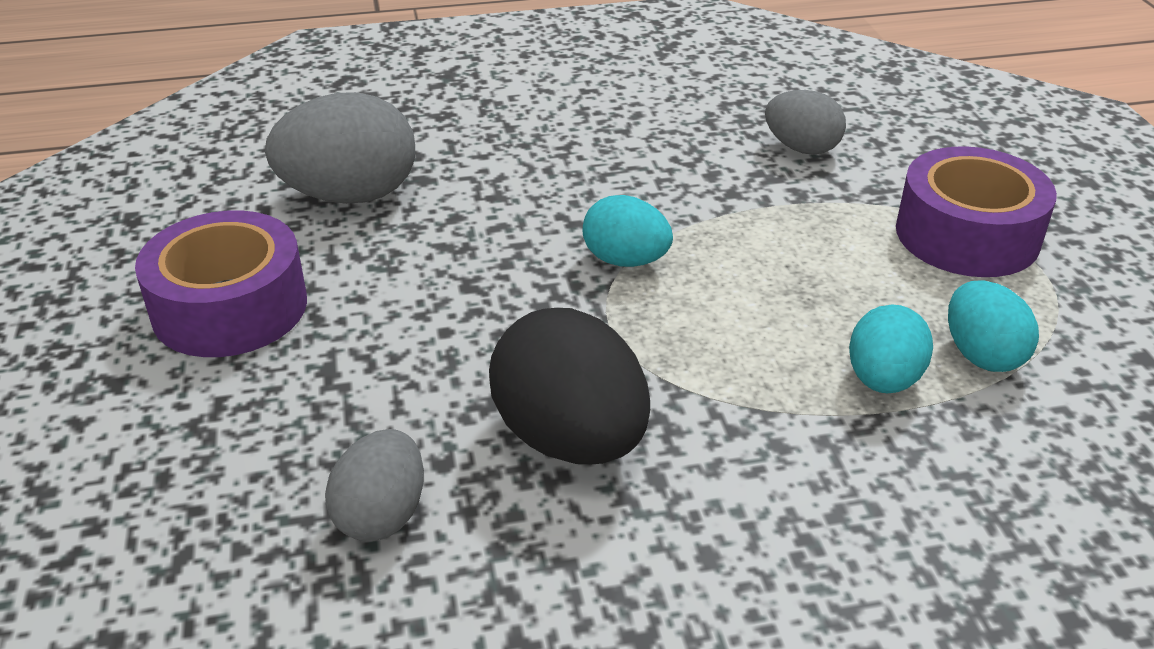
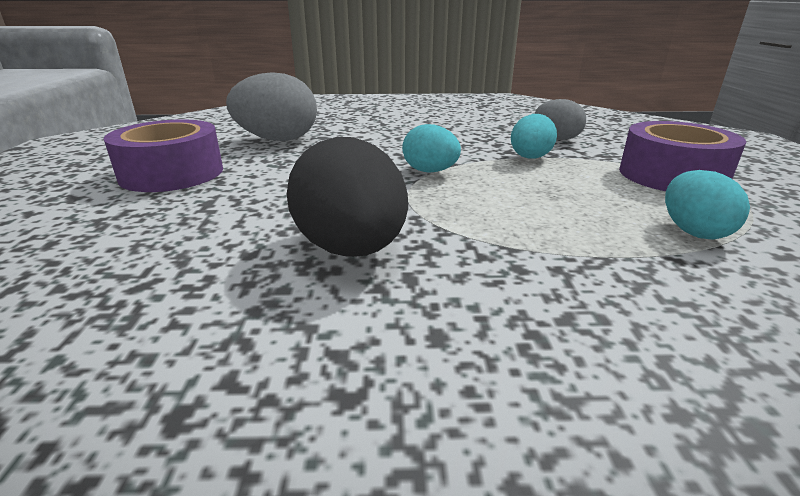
camera: 10 degrees right, 10 degrees down
(381, 515) = (179, 278): grey egg -> none
(883, 380) = (610, 238): turquoise egg -> turquoise egg (530, 158)

